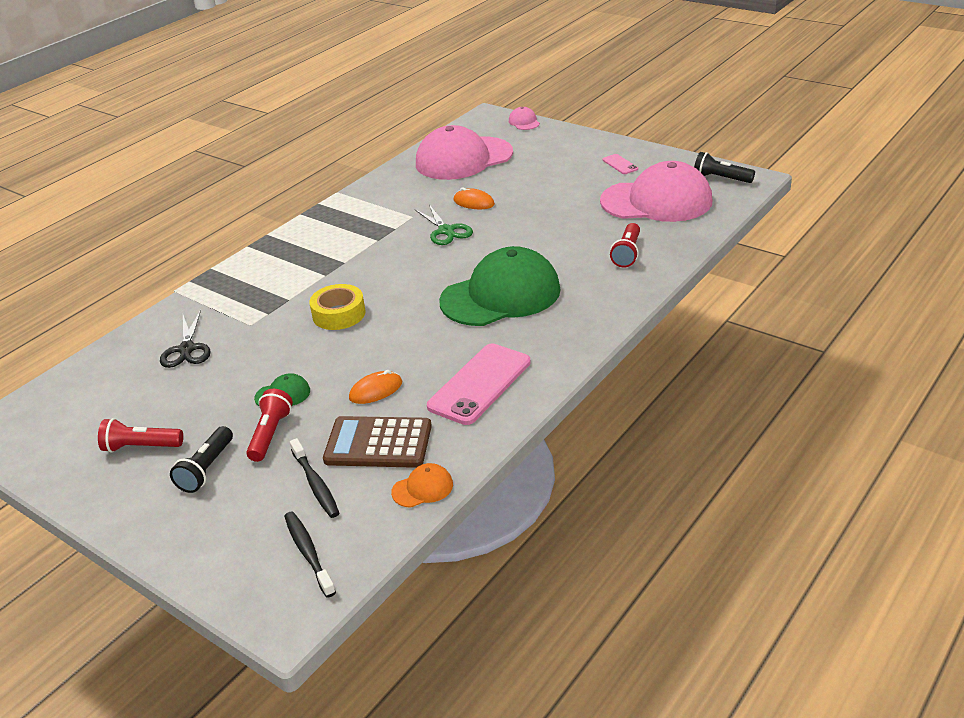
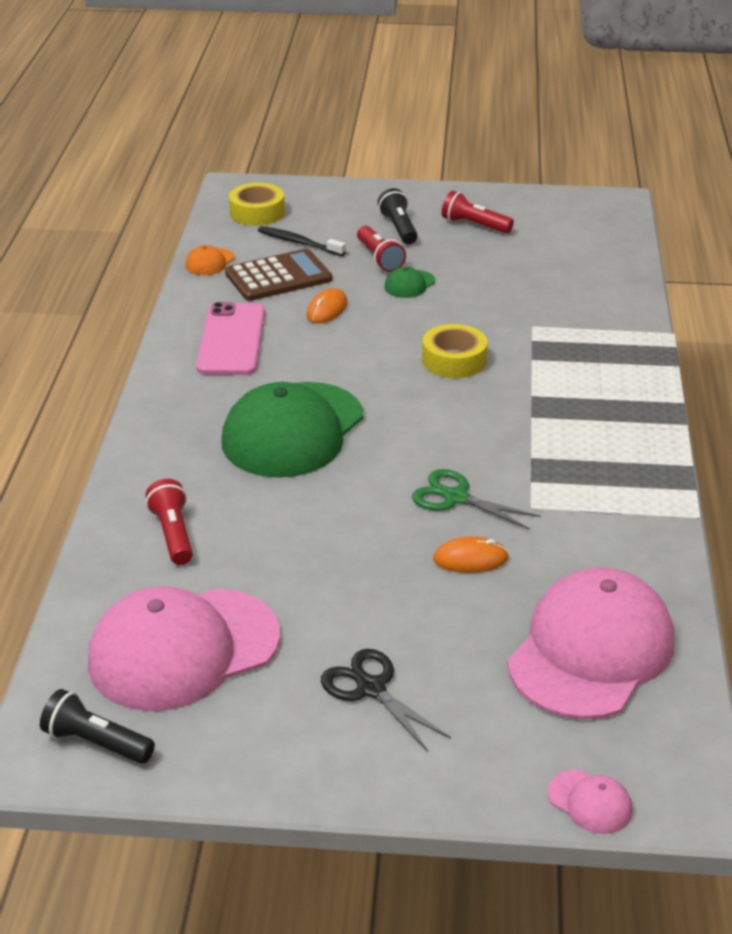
camera: 145 degrees right, 0 degrees up
(141, 447) = (474, 225): red flashlight -> red flashlight turned 120 degrees counterclockwise
(187, 349) = (558, 290): black scissors -> black scissors (371, 688)
(308, 553) = (257, 212): black toothbrush -> yellow tape
(620, 164) = (300, 724): pink phone -> none
(720, 178) = (96, 742): black flashlight -> black flashlight turned 150 degrees counterclockwise

